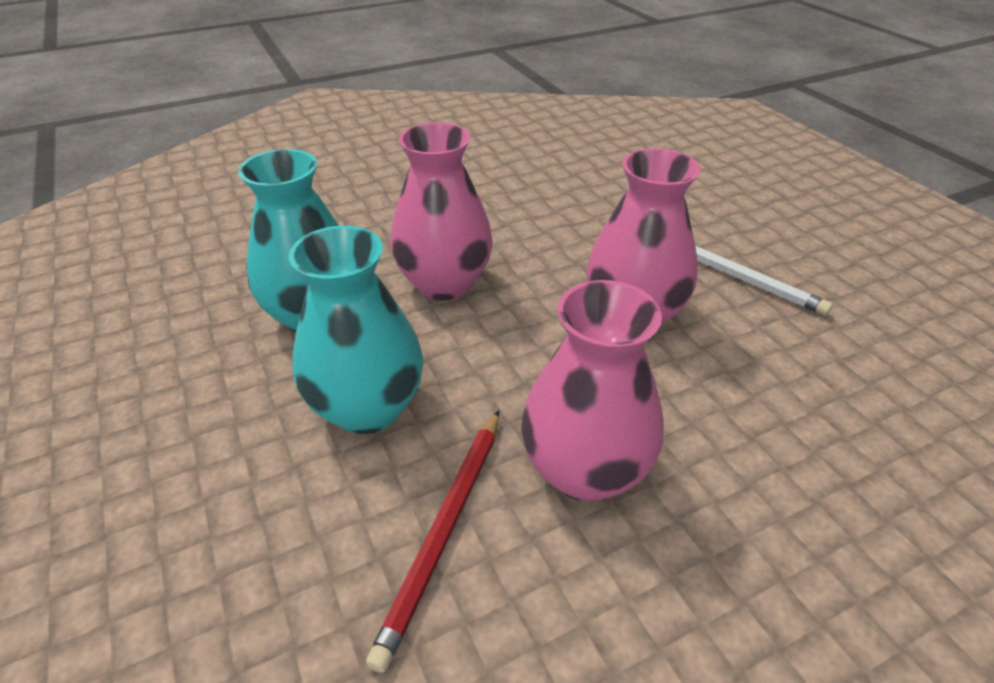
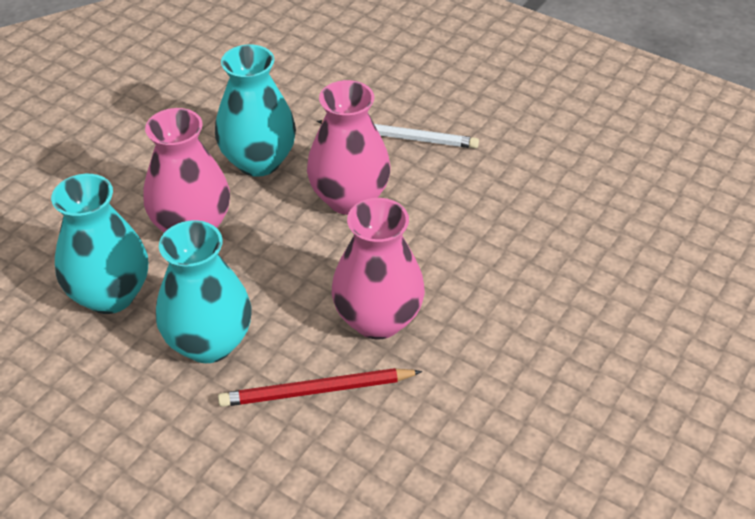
camera: 30 degrees left, 5 degrees up
(445, 530) = (316, 391): red pencil -> red pencil turned 90 degrees clockwise
(556, 247) = (258, 161): none -> turquoise vase

